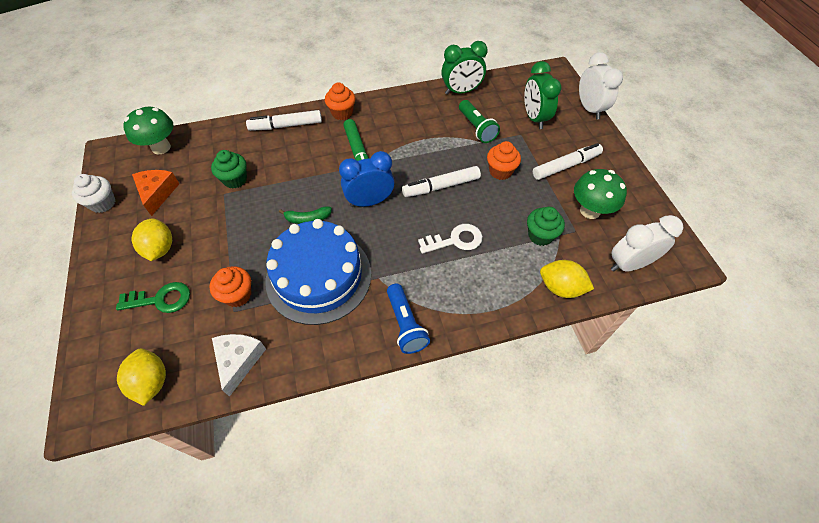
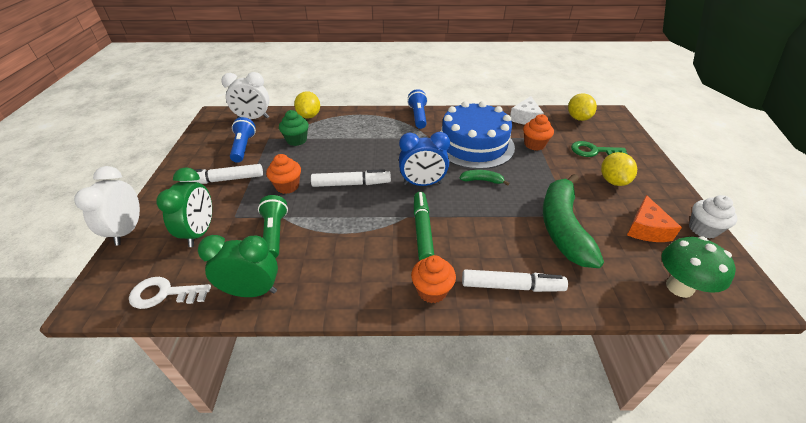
camera: 165 degrees left, 15 degrees down
(235, 180) = (562, 227): green cupcake -> green banana
(455, 240) = (362, 148): white key -> white key (164, 294)
(560, 288) = (309, 116): yellow lemon -> yellow lemon turned 45 degrees clockwise
(590, 211) = (243, 147): green mushroom -> blue flashlight

